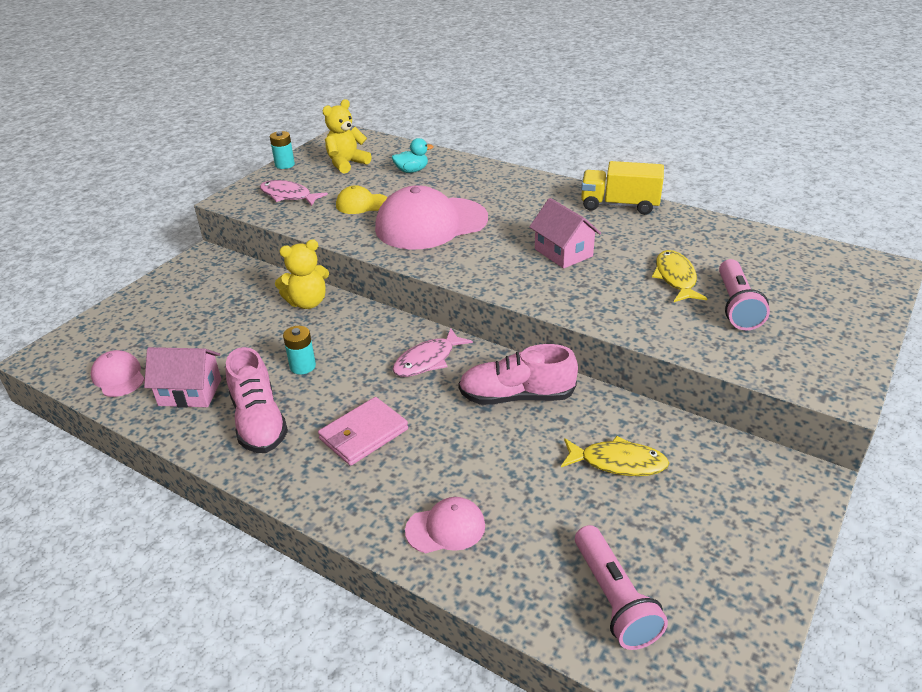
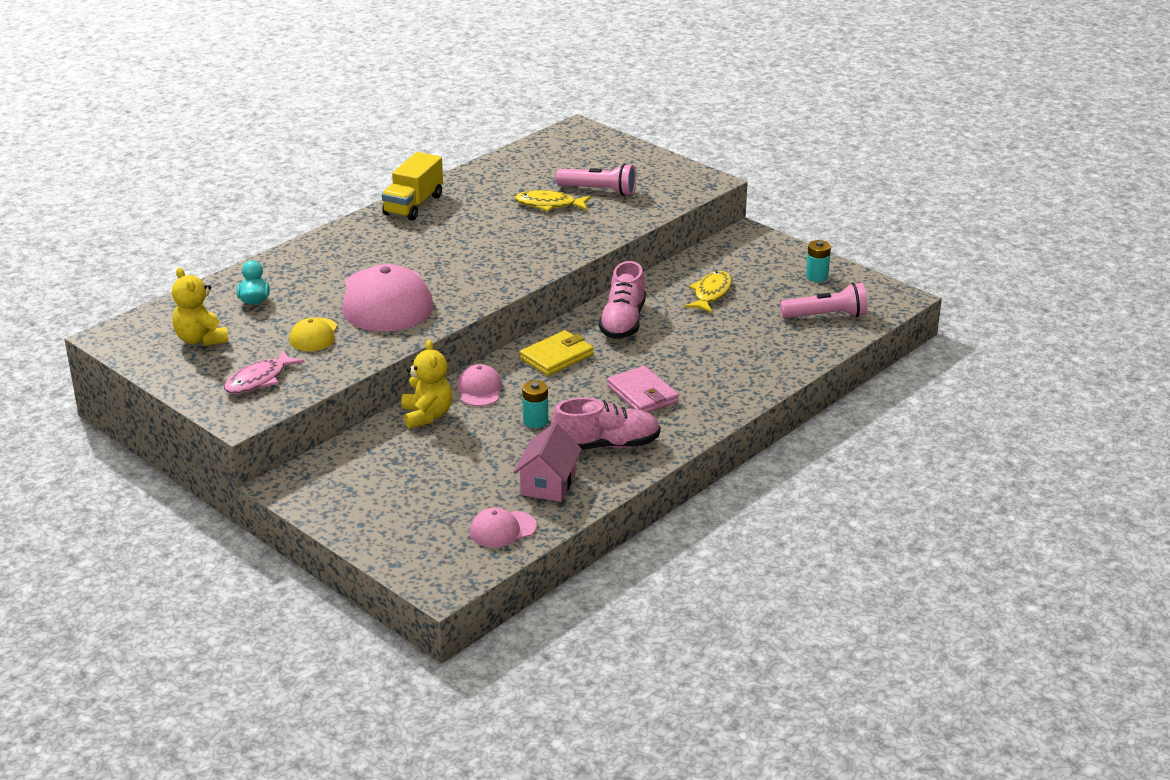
camera: 80 degrees left, 5 degrees down
(285, 165) = (168, 381): turquoise battery -> turquoise battery (817, 276)
(428, 360) = (556, 357): pink fish -> yellow wallet
(446, 528) = (753, 367): pink cap -> pink cap (479, 389)
(563, 253) = (482, 243): pink house -> none

